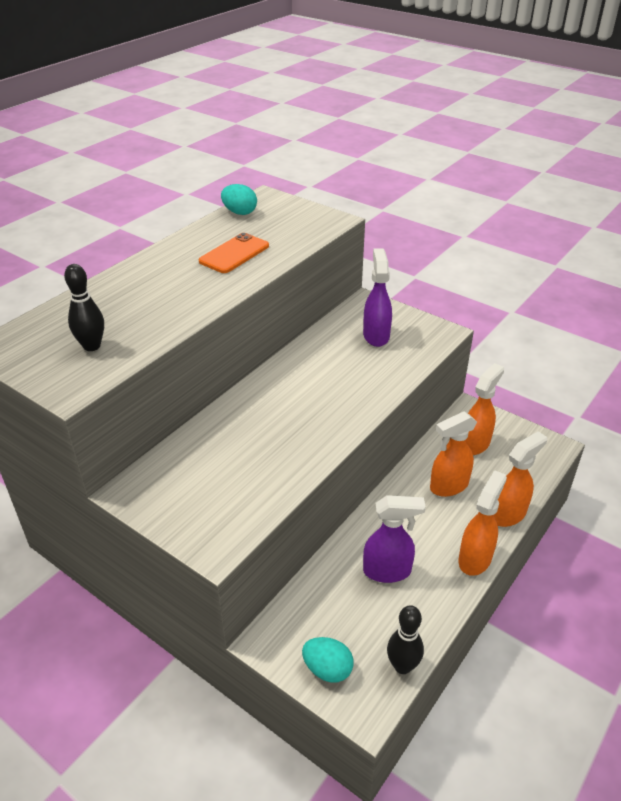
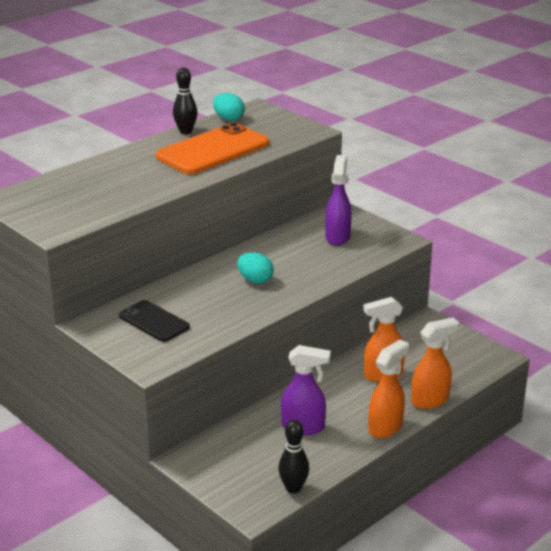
camera: 10 degrees right, 10 degrees down
(92, 346) = (76, 205): black bowling pin -> black bowling pin (185, 131)
(206, 477) = (154, 321): none -> black phone
(234, 254) = (213, 150): orange phone -> orange phone, size x1.73
(327, 669) = (229, 483): turquoise egg -> turquoise egg (255, 280)
(475, 443) = (422, 346): orange spray bottle -> none

